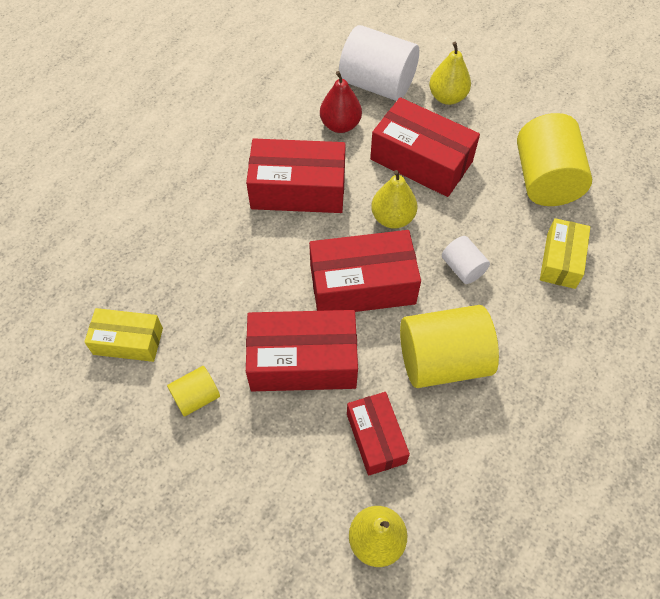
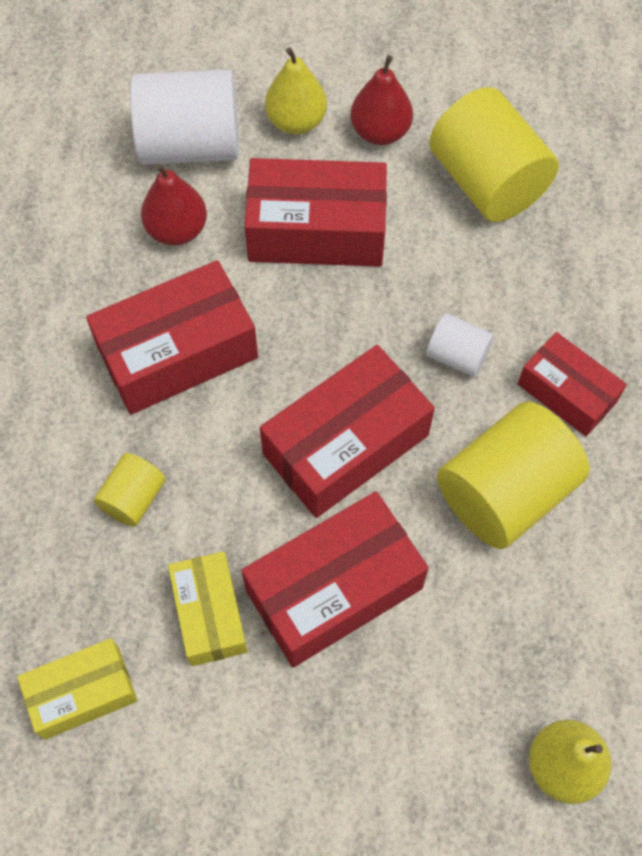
camera: 30 degrees left, 5 degrees up
(196, 397) = (227, 716): yellow cylinder -> yellow cylinder (133, 498)
(376, 438) = (485, 638): red box -> red box (567, 393)
(392, 218) = (328, 331): yellow pear -> none
(495, 124) = (380, 132): none -> red pear
(561, 260) = (567, 284): yellow box -> yellow box (210, 614)

